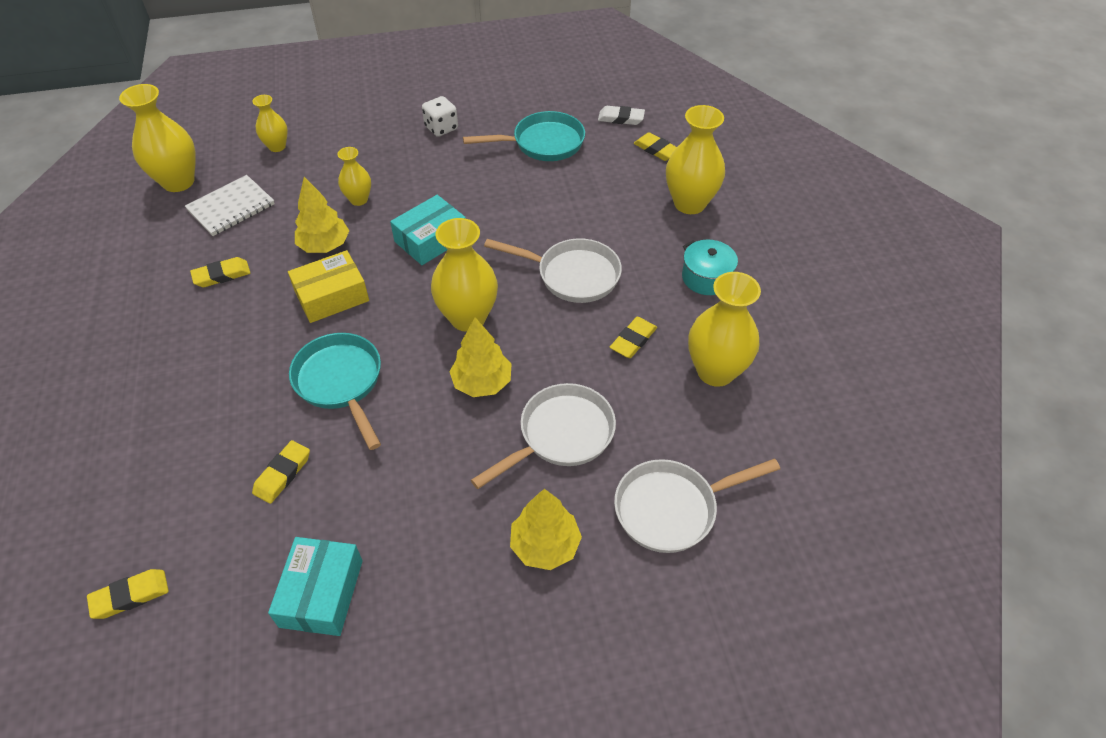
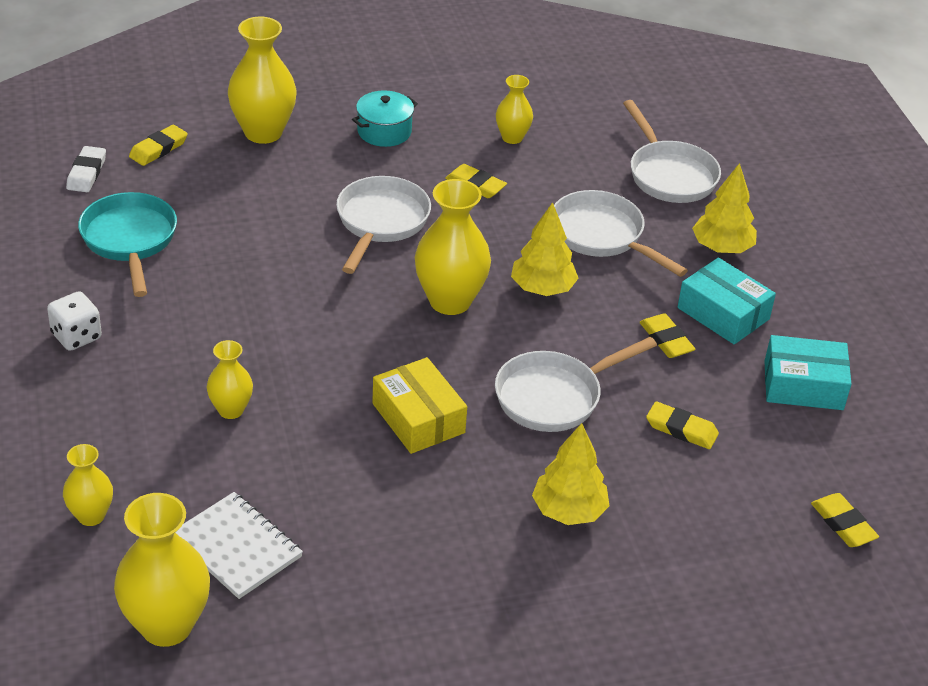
camera: 95 degrees left, 10 degrees down
(222, 275) = (381, 533): yellow eraser -> yellow eraser (666, 339)
(324, 246) = (324, 435): yellow tree -> yellow tree (568, 511)
(341, 383) = (554, 396): turquoise pan -> white pan
(431, 239) = (316, 336): turquoise box -> turquoise box (723, 313)
(715, 371) = (512, 137): yellow vase -> yellow vase, size x0.56

